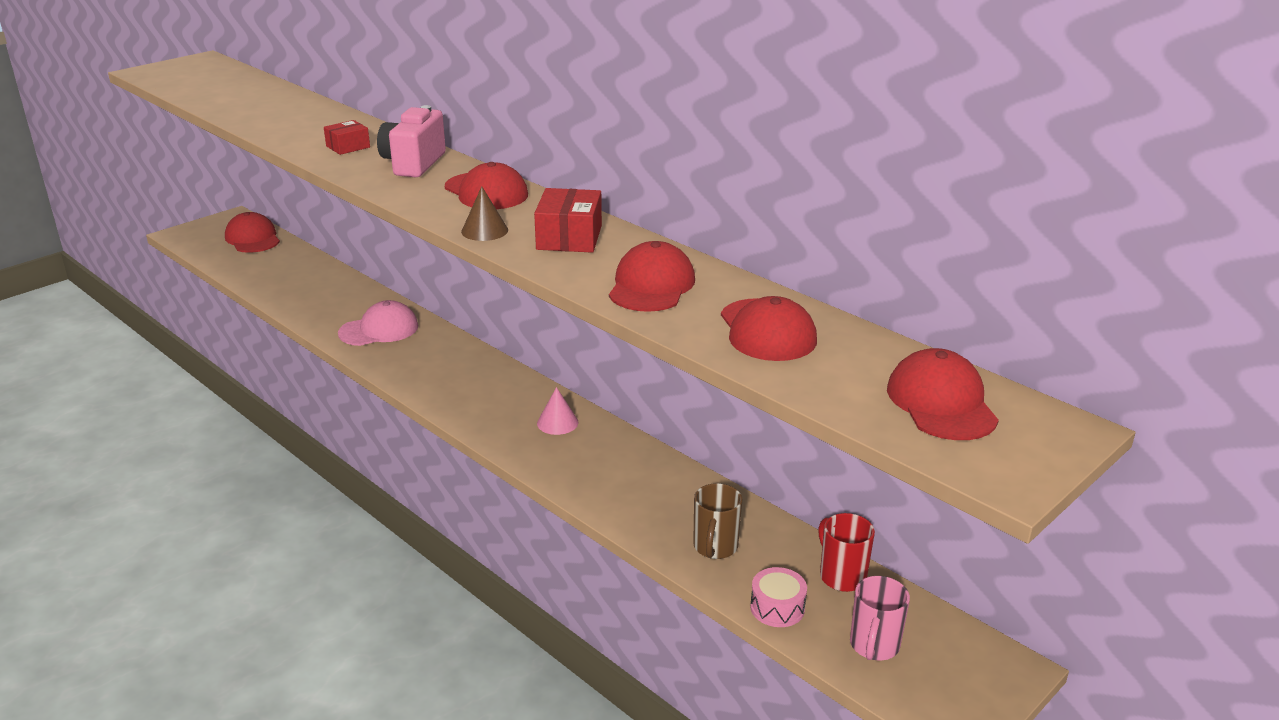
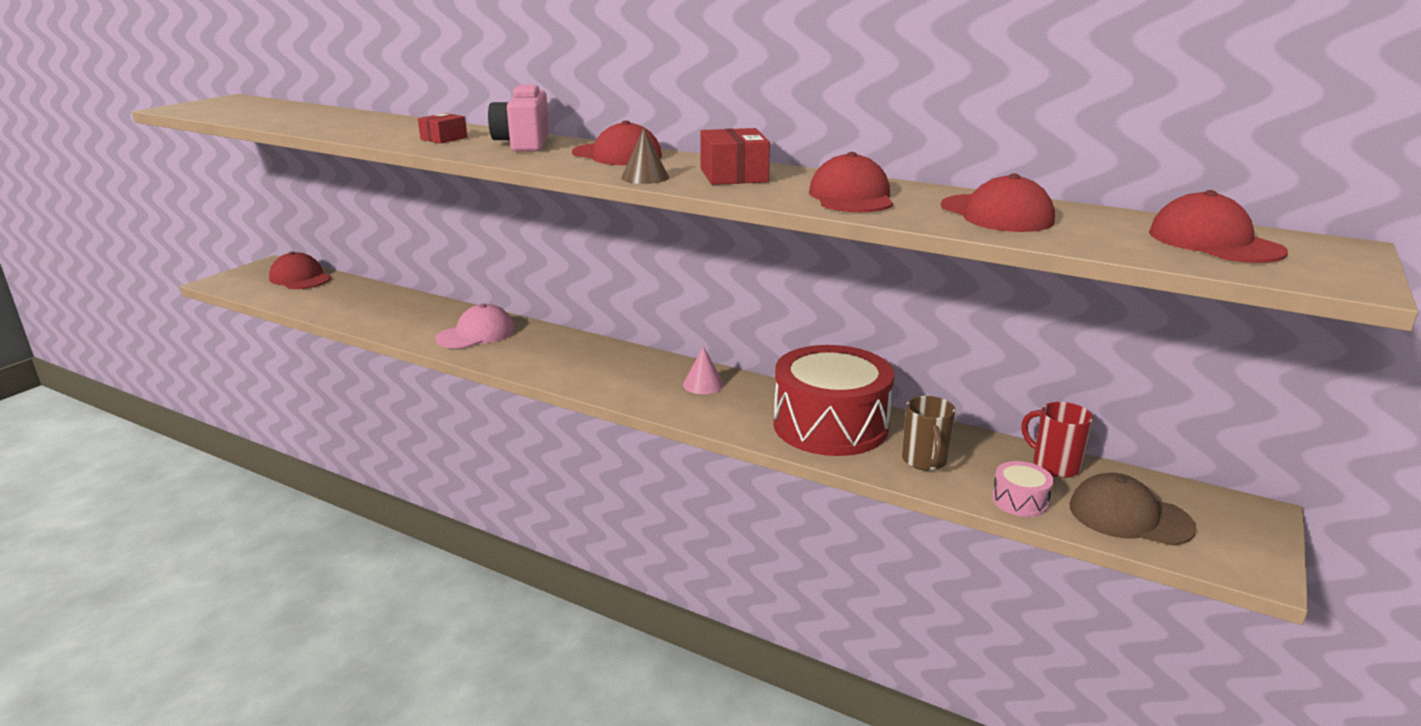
camera: 15 degrees left, 5 degrees down
(650, 491) = (830, 425): none -> red drum
(874, 646) = (1129, 516): pink mug -> brown cap

